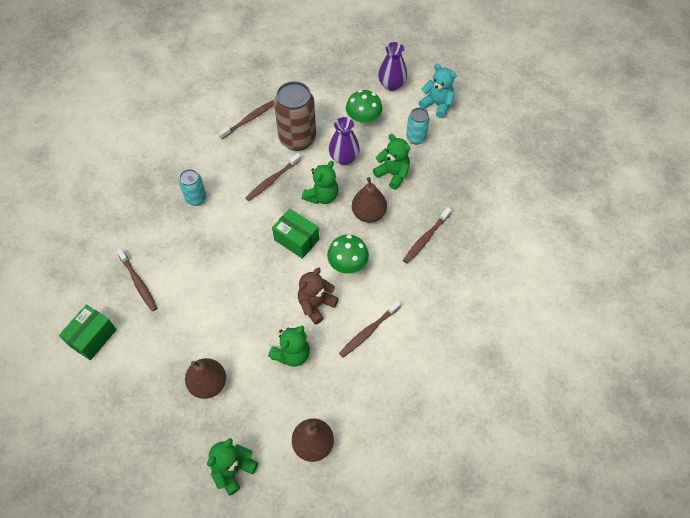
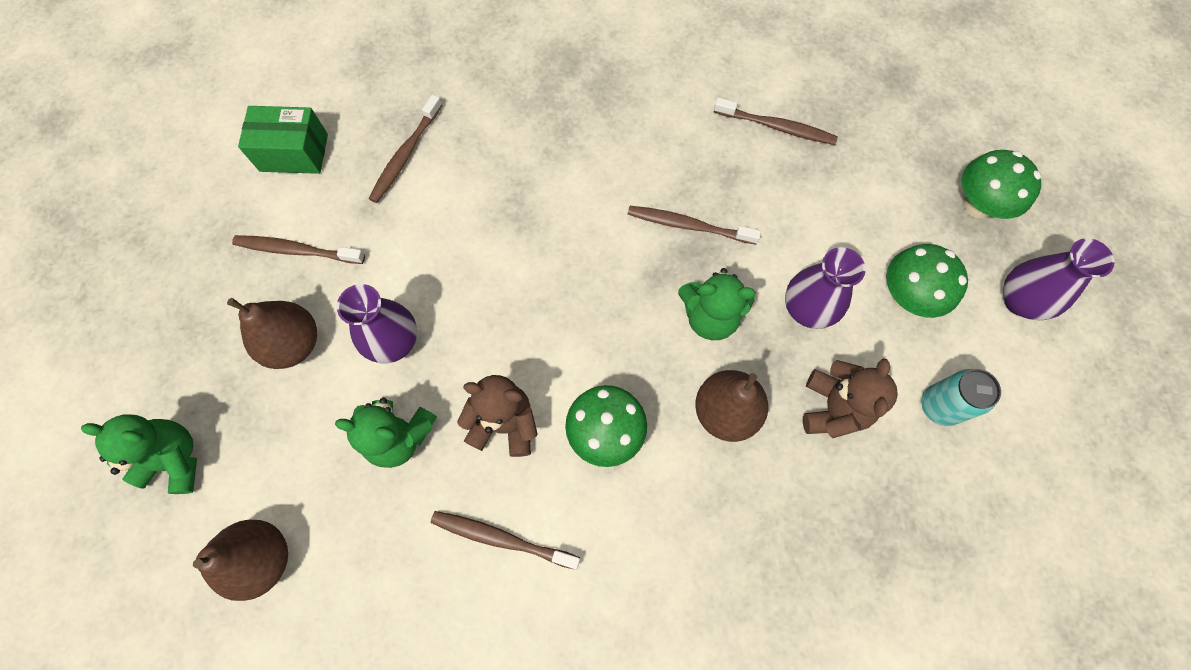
camera: 60 degrees right, 10 degrees up
(196, 198) = (586, 142): turquoise can -> none
(241, 335) = (393, 341): none -> purple vase
(296, 240) = (604, 325): green box -> none
(297, 139) = (792, 216): brown can -> none
(341, 72) = (977, 206): none -> green mushroom
(393, 174) = (833, 408): green teddy bear -> brown teddy bear
(426, 238) = (740, 540): brown toothbrush -> brown toothbrush (297, 250)
(437, 105) = (1041, 405): turquoise teddy bear -> none

